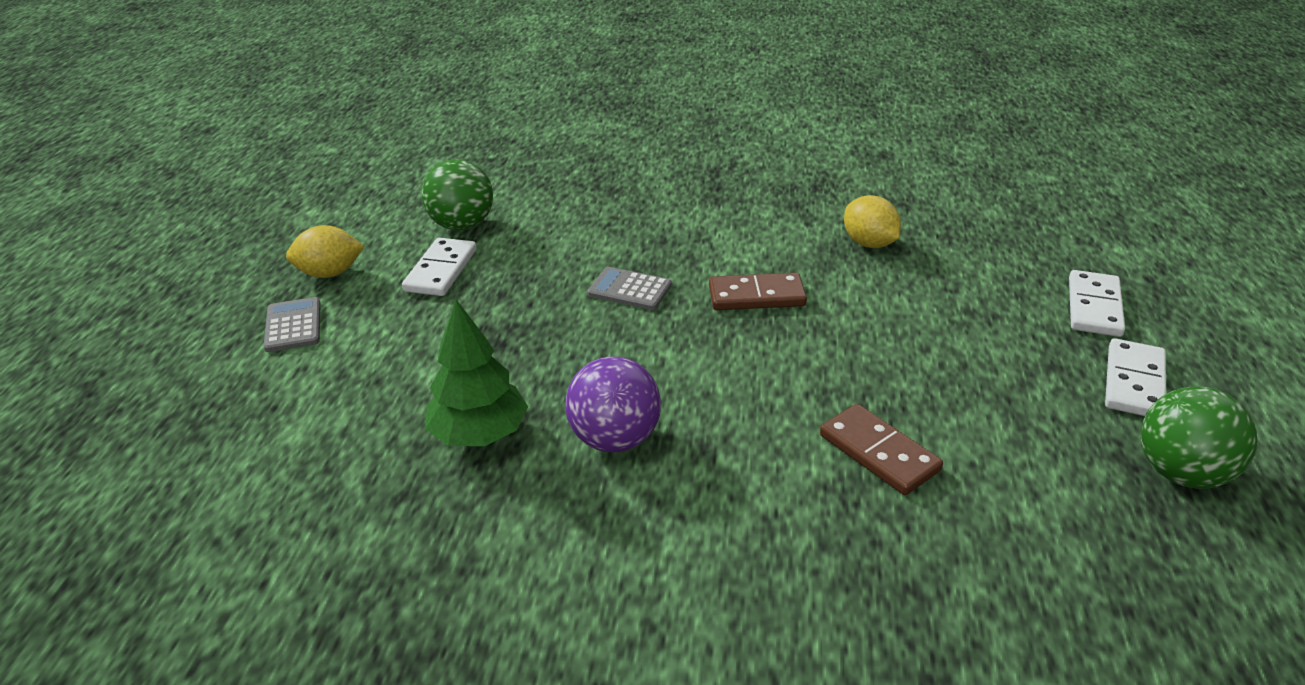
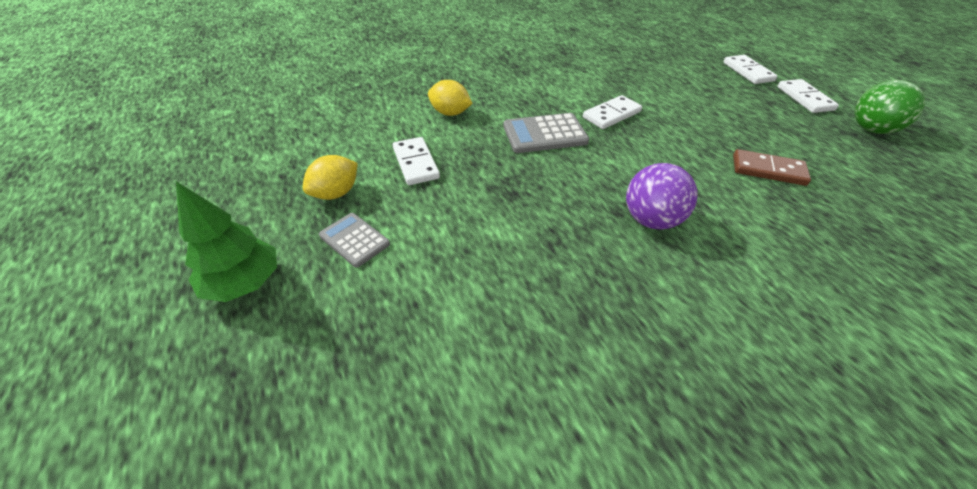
camera: 35 degrees left, 10 degrees up
(462, 225) = (393, 131): green ball -> none
(480, 434) = (577, 254): green tree -> green tree (245, 283)
(629, 290) = (544, 134): grey calculator -> grey calculator, size x1.56
(756, 296) = (611, 115): brown domino -> white domino
(869, 243) = (625, 72): yellow lemon -> yellow lemon (450, 113)

